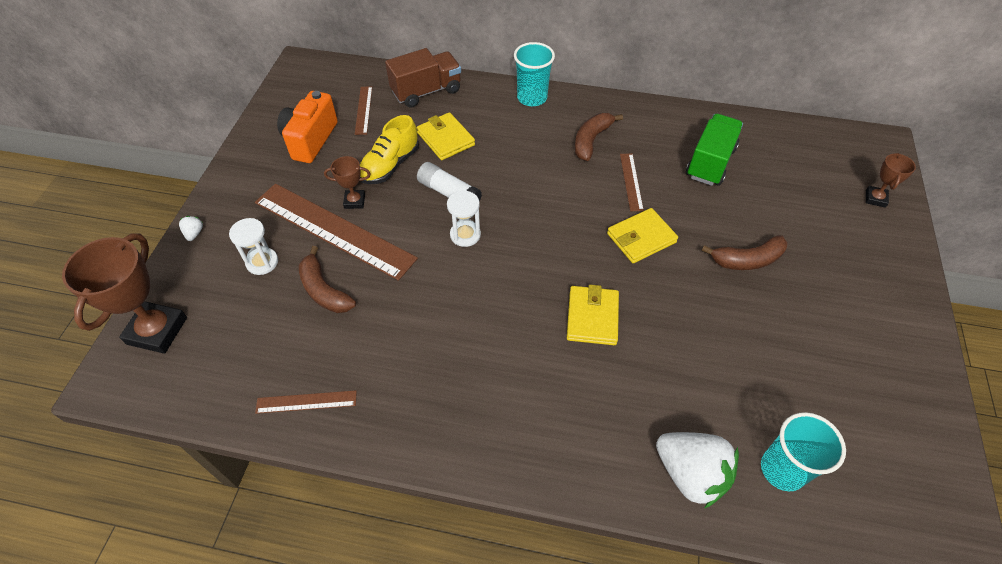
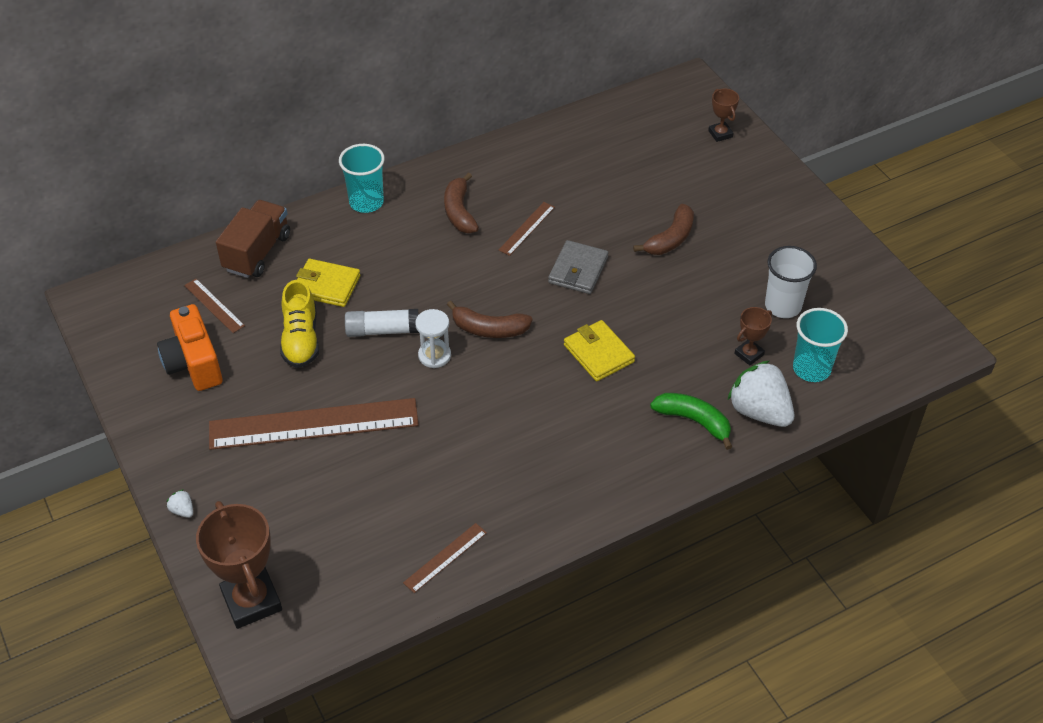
camera: 40 degrees left, 5 degrees down
(262, 262) = (279, 490): white hourglass -> none
(324, 290) = (363, 474): brown banana -> brown banana (489, 329)
(354, 201) = (304, 389): brown trophy -> brown trophy (749, 354)
(619, 437) = (694, 421): none -> green banana
(631, 181) = (527, 228): brown ruler -> brown ruler turned 75 degrees clockwise
(641, 238) = (578, 270): yellow wallet -> grey wallet
(690, 474) = (759, 411): white strawberry -> white strawberry turned 135 degrees counterclockwise
(710, 162) = (575, 175): green truck -> none
(805, 387) = (783, 306): none -> white cup

